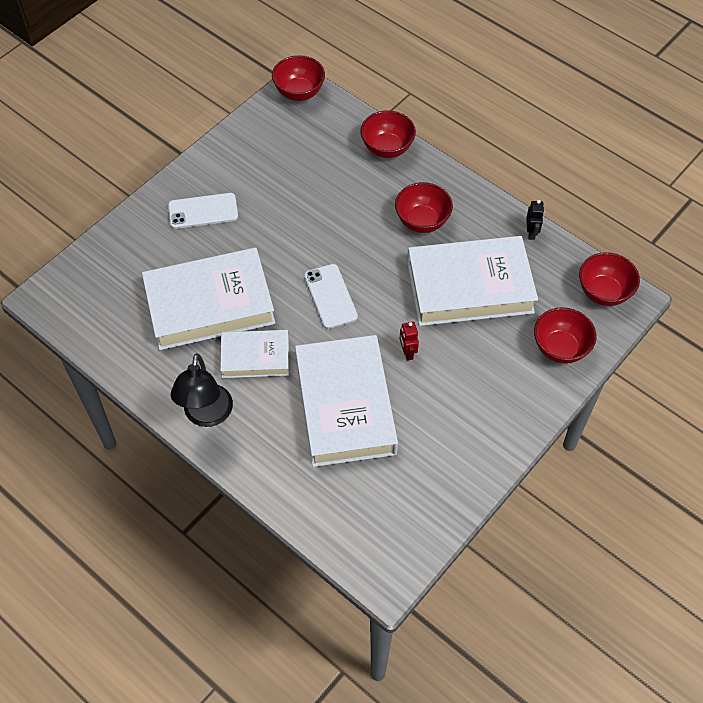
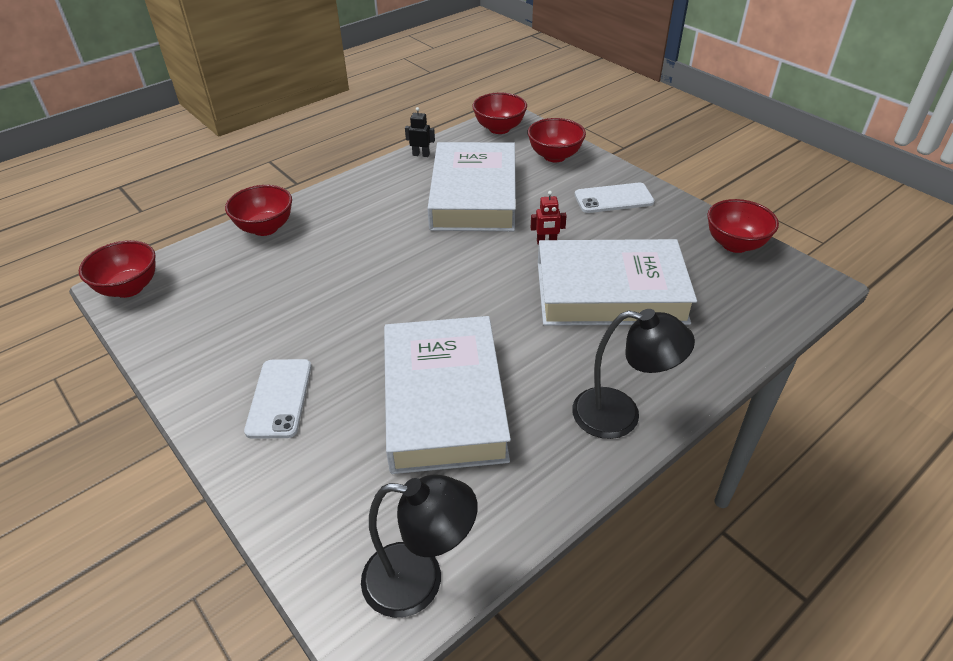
camera: 80 degrees left, 15 degrees down
(73, 315) = (419, 581): none -> black lamp
(255, 357) = (536, 361): white book -> none
(330, 296) = (460, 290): white phone -> white phone (613, 198)
(422, 221) = (379, 215): red bowl -> red bowl (735, 244)

